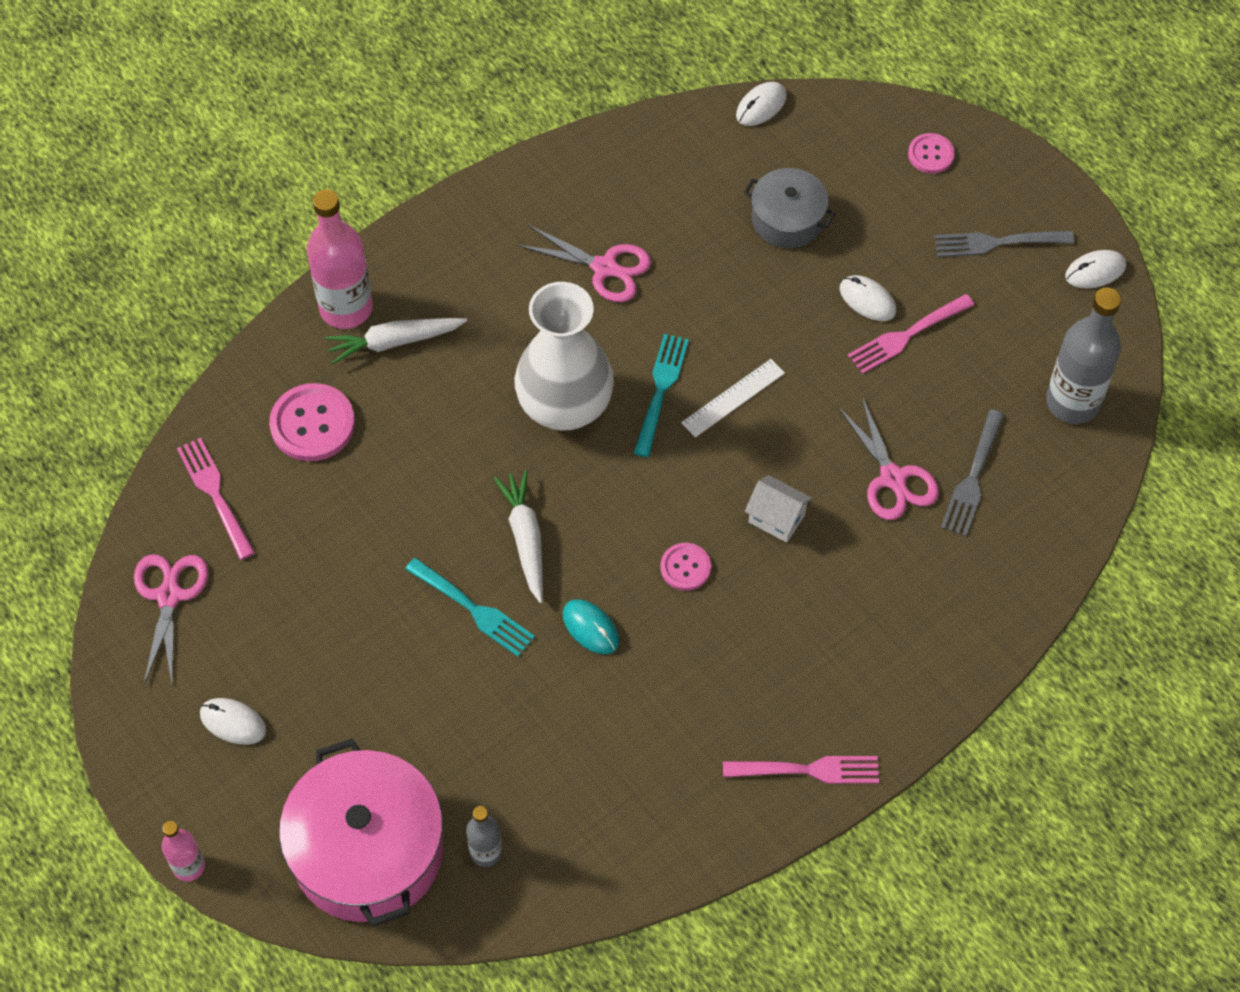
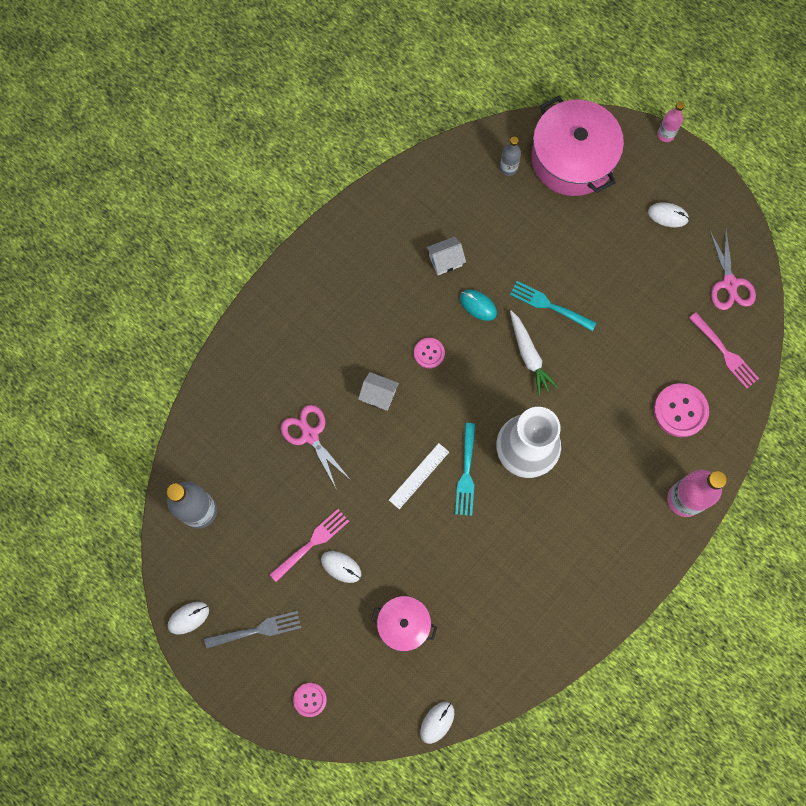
camera: 170 degrees right, 15 degrees up
(394, 342) = (645, 479): white carrot -> none
(604, 267) = (521, 561): pink scissors -> none
(630, 709) = (445, 261): none -> white house
(787, 219) = (404, 624): grey pot -> pink pot
(807, 770) = (339, 242): pink fork -> none
(972, 477) = (260, 445): grey fork -> none

